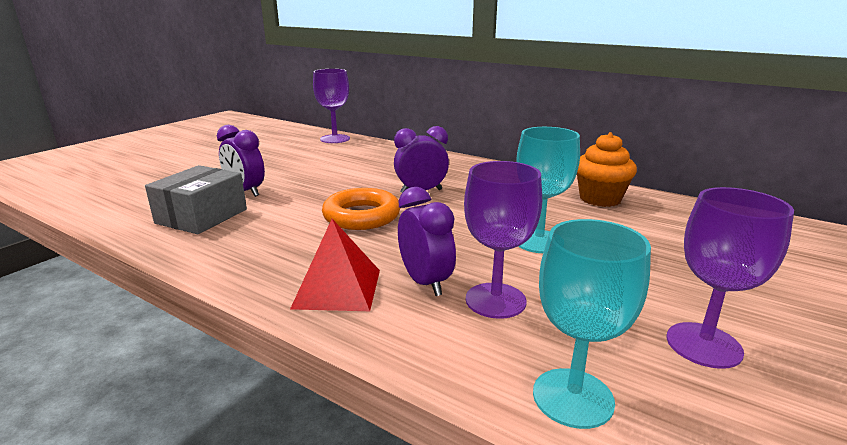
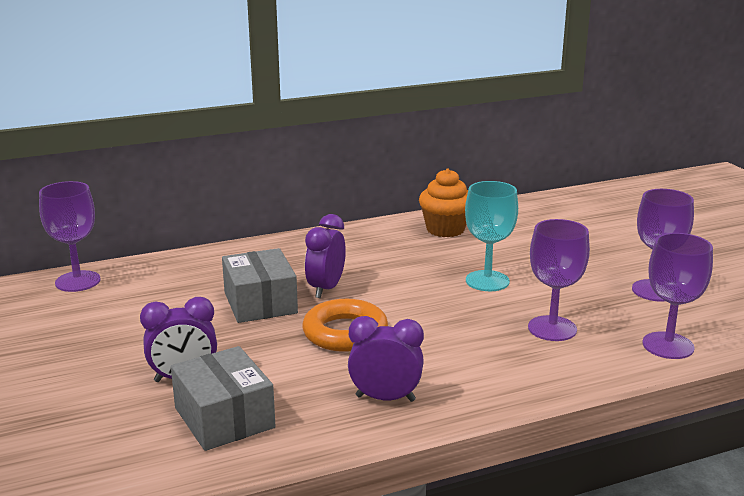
camera: 55 degrees left, 0 degrees up
(337, 288) = (472, 381): red pyramid -> none
(370, 181) = (260, 303): none -> grey box
(425, 282) = (501, 344): purple clock -> purple clock (385, 398)
(573, 397) = (668, 345): turquoise goblet -> purple goblet

